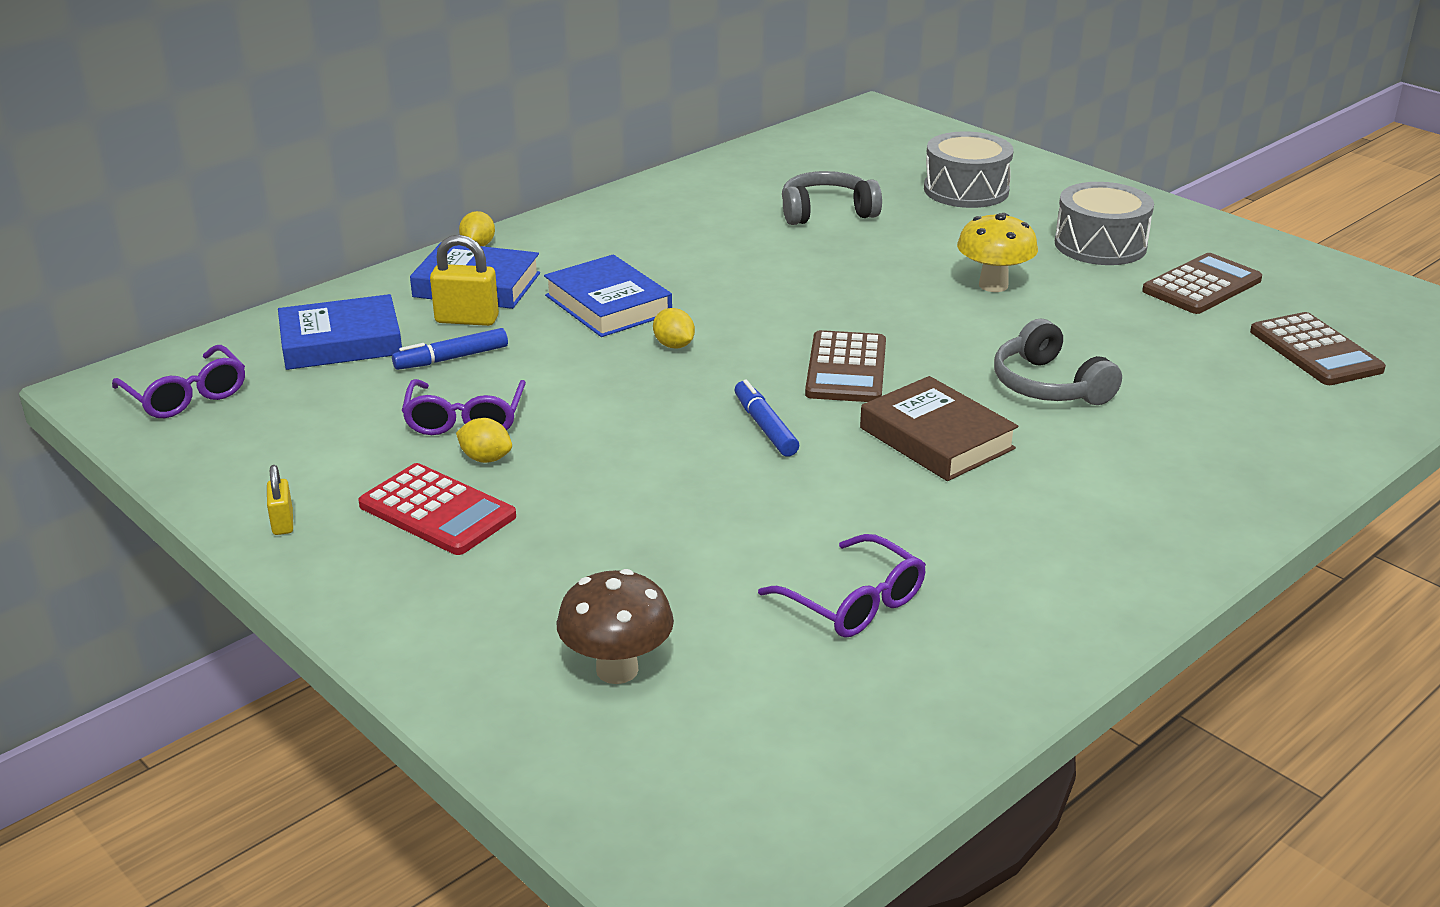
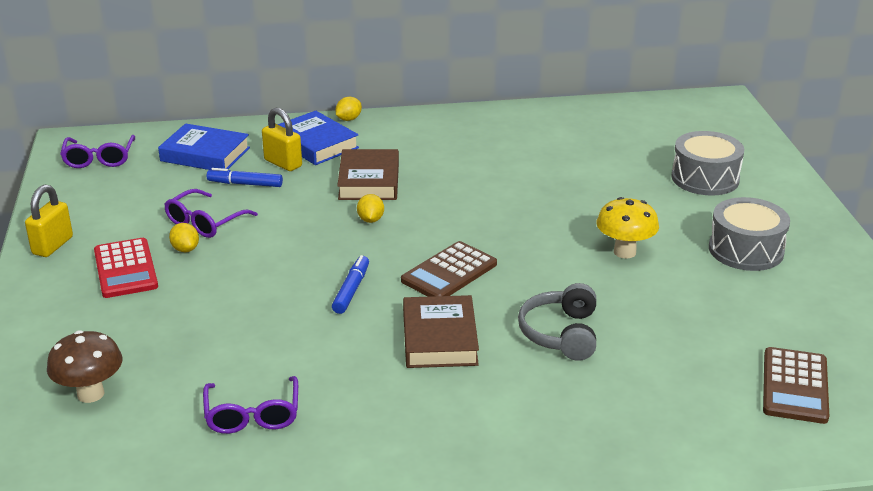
camera: 35 degrees right, 0 degrees up
(283, 523) = (52, 246): yellow padlock -> yellow padlock, size x1.70
(608, 305) = (369, 181): blue book -> brown book
(827, 212) = (585, 164): grey headphones -> none
(1202, 286) = (779, 306): brown calculator -> none

